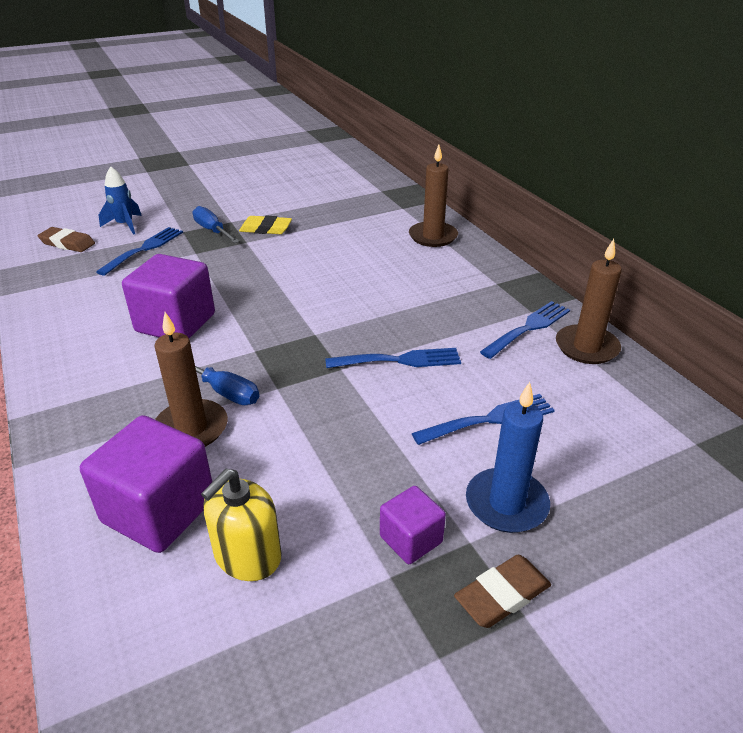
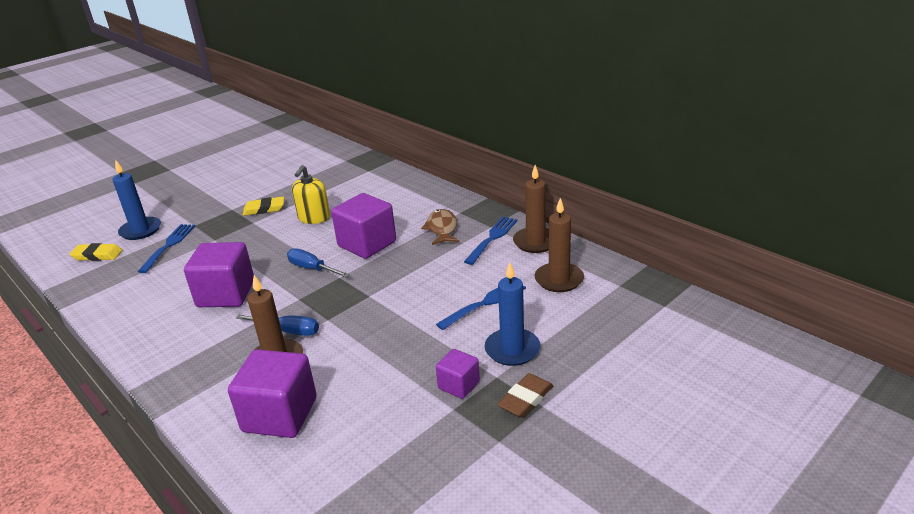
camera: 15 degrees left, 5 degrees down
(67, 243) = (97, 255): brown eraser -> yellow eraser
(125, 225) = (140, 230): blue rocket -> blue candle
(212, 231) = (220, 219): blue screwdriver -> blue screwdriver (312, 269)
(247, 556) = (355, 423): yellow soap dispenser -> yellow soap dispenser (314, 218)
(365, 298) = (367, 244): none -> purple cube
(399, 360) = (409, 280): blue fork -> none
(433, 236) = (400, 188): brown candle -> brown candle (559, 279)
(466, 300) = (442, 228): none -> brown fish

